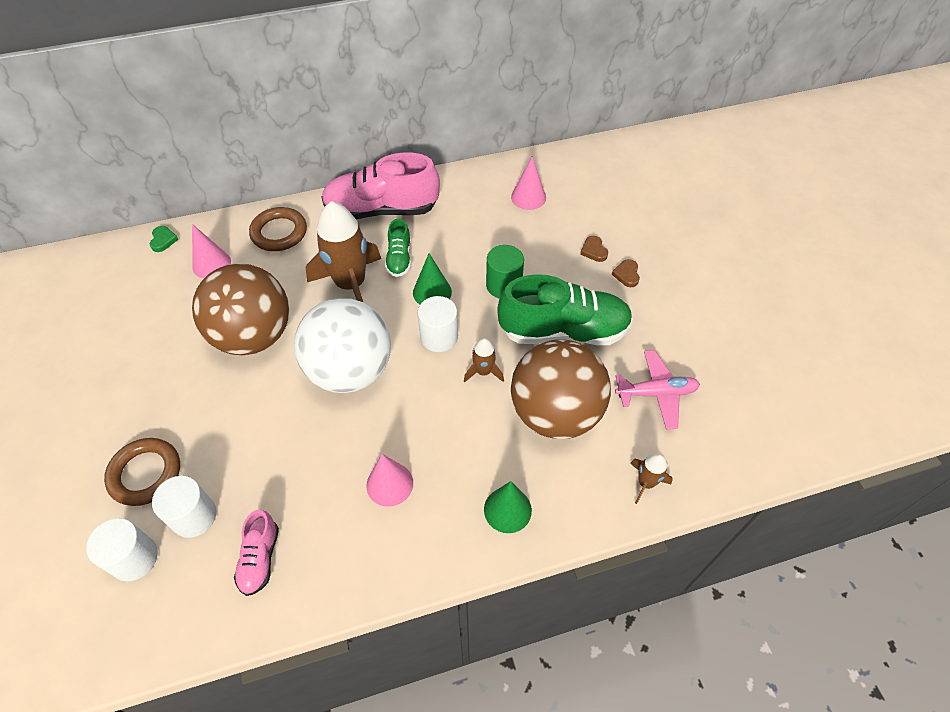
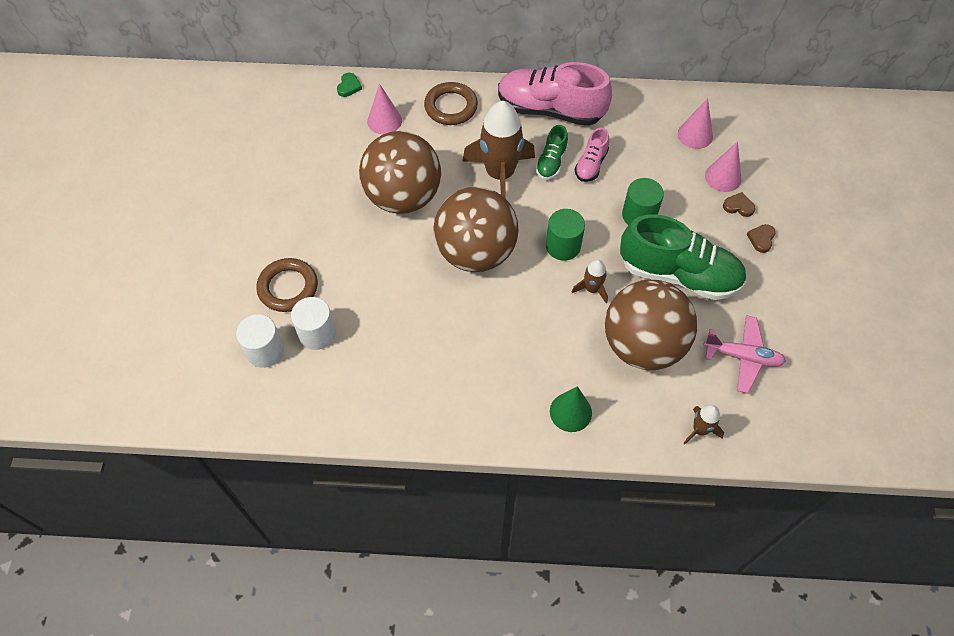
camera: 20 degrees right, 5 degrees up
(260, 558) = (359, 383): pink shoe -> pink shoe (591, 165)
(350, 371) = (476, 253): white ball -> brown ball
(389, 484) = (479, 359): pink cone -> pink cone (723, 177)
(432, 292) = (570, 202): green cone -> none
(439, 337) = (563, 246): white cylinder -> green cylinder
(594, 251) = (738, 206): brown heart -> brown heart turned 105 degrees clockwise

